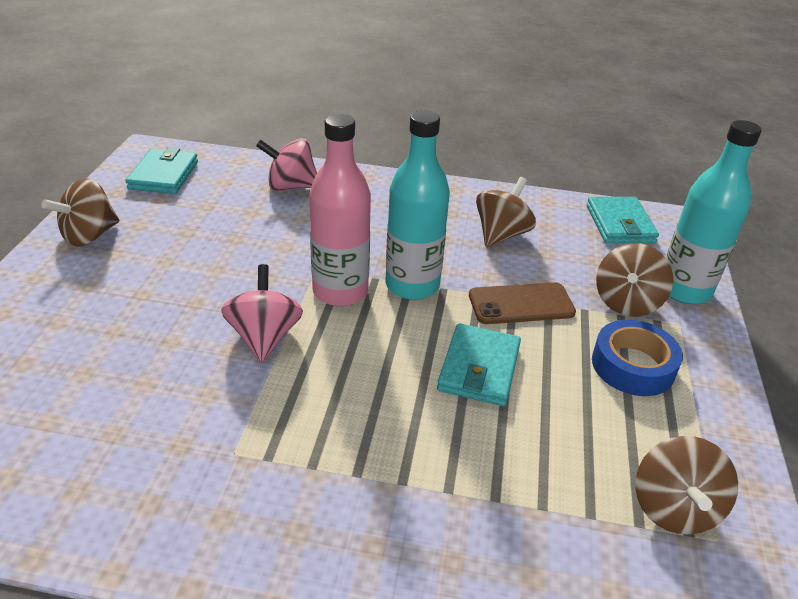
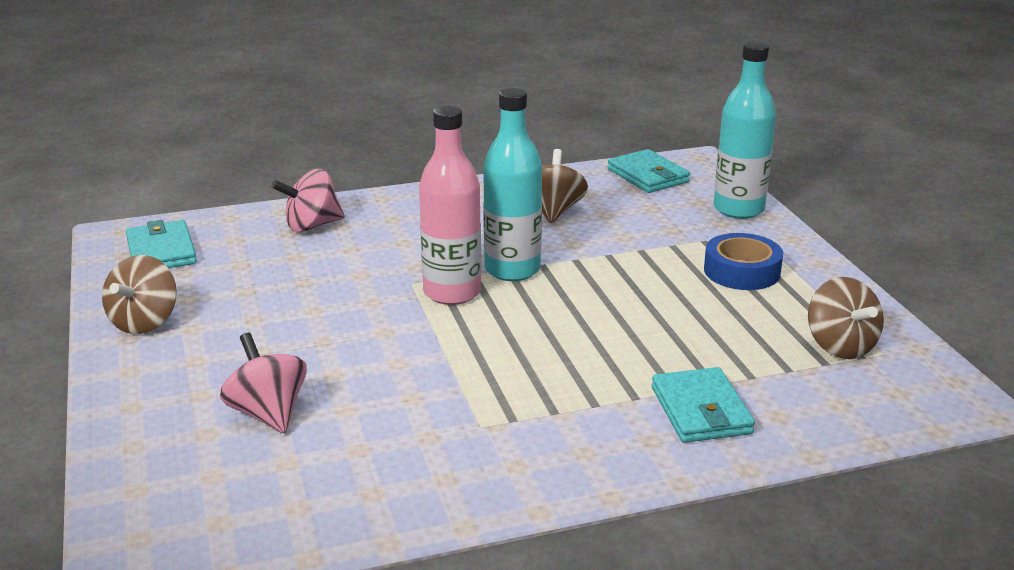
camera: 25 degrees left, 10 degrees down
(264, 337) = (419, 344): pink spinning top -> pink spinning top (268, 413)
(479, 368) = (625, 309): turquoise wallet -> turquoise wallet (701, 410)
(521, 304) = (618, 256): brown phone -> none
(626, 303) = (701, 231): brown spinning top -> none

